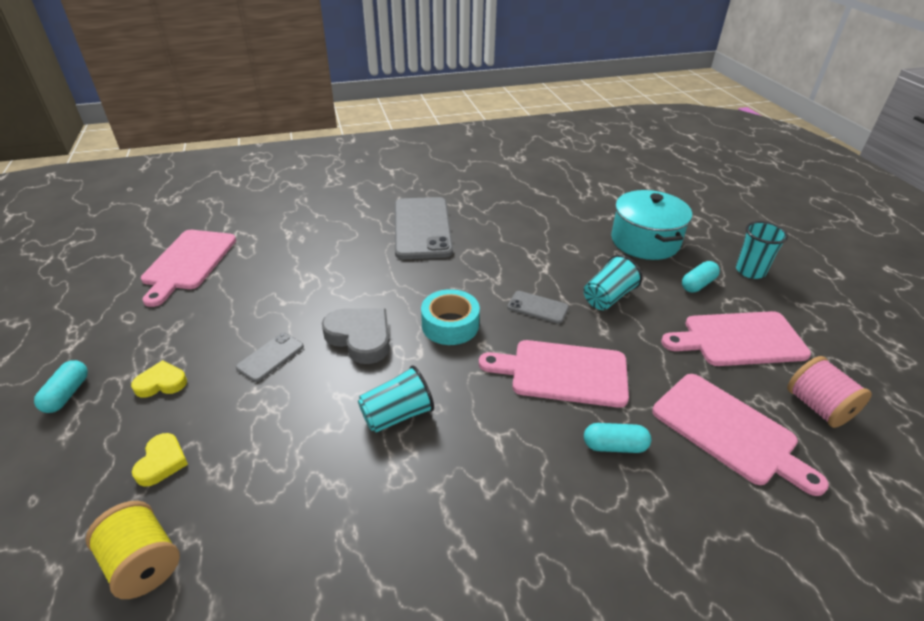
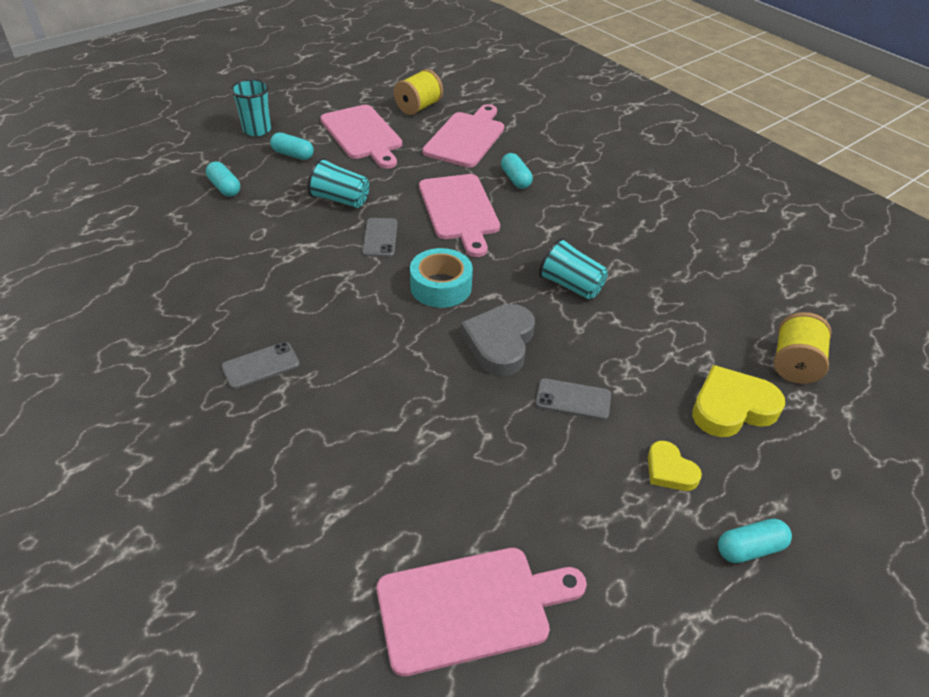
camera: 115 degrees left, 5 degrees up
(162, 462) = (732, 407): yellow heart -> yellow heart, size x1.71
(422, 228) = (260, 365): grey phone -> grey phone, size x0.46
(645, 241) = (224, 187): turquoise pot -> turquoise capsule
(818, 407) = (418, 107): pink spool -> yellow spool

